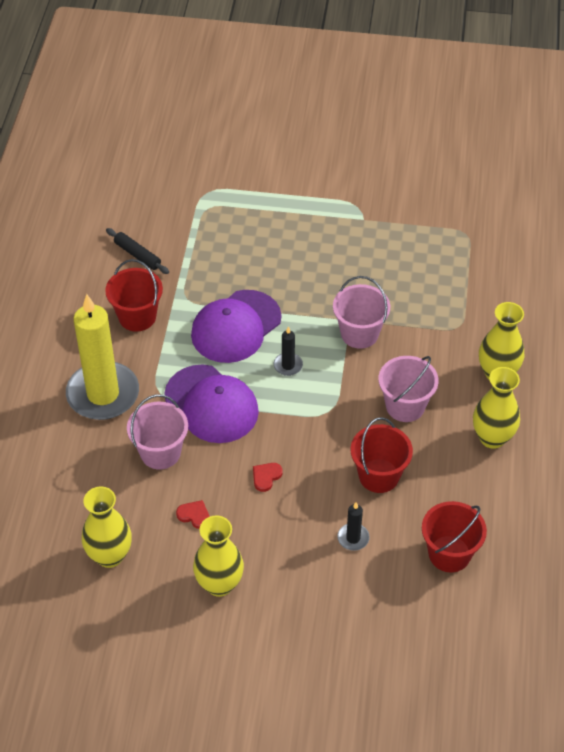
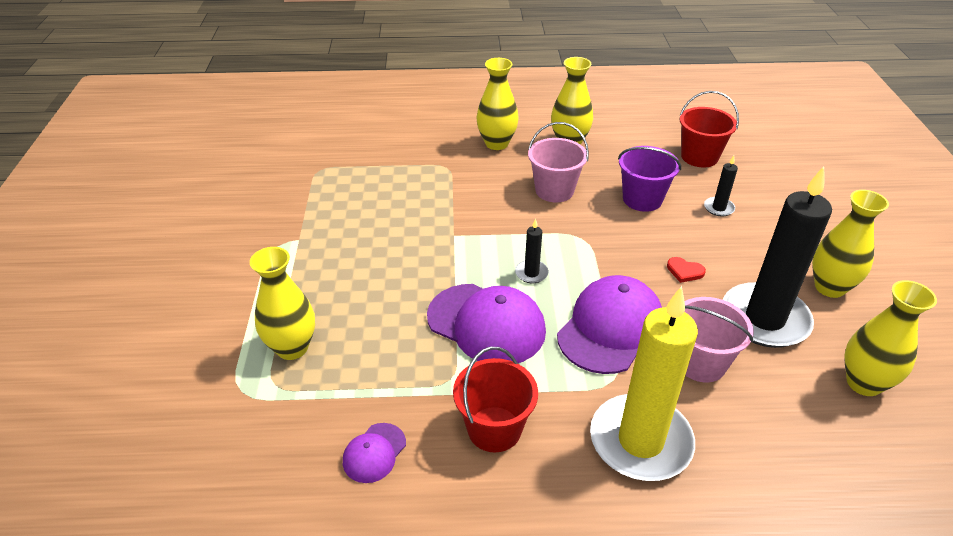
camera: 100 degrees left, 10 degrees down
(137, 255) = (374, 453): black rolling pin -> purple cap
(194, 515) = (764, 319): red heart -> black candle
(240, 216) = (292, 348): none -> yellow vase
(359, 333) = (471, 226): pink bucket -> none
(379, 476) = (642, 199): red bucket -> purple bucket

